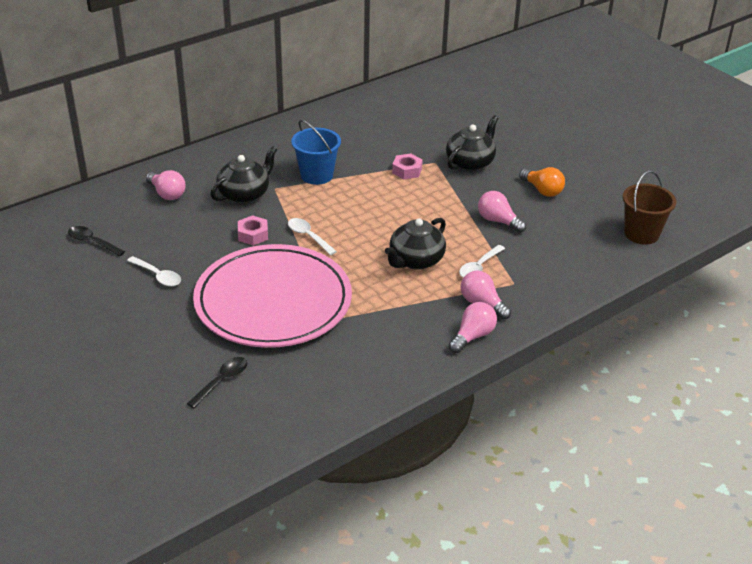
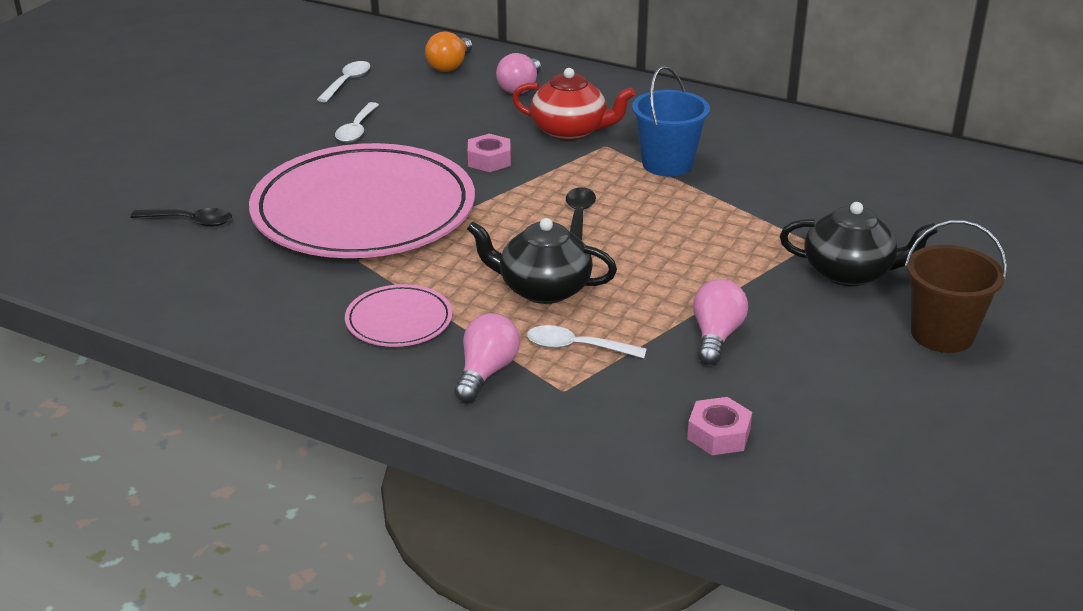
camera: 65 degrees right, 5 degrees down
(92, 242) = (388, 78): black spoon -> black spoon (578, 216)
(244, 194) = (570, 131): black teapot -> red teapot
(308, 236) = (522, 196): white spoon -> white spoon (347, 82)
(407, 171) = (760, 226): pink nut -> pink nut (718, 434)
(411, 321) = (399, 320): none -> pink plate
(472, 336) = (401, 382): pink light bulb -> none
(542, 190) = (853, 359): orange light bulb -> orange light bulb (450, 66)
(641, 234) = (843, 502): brown bucket -> brown bucket (942, 334)

